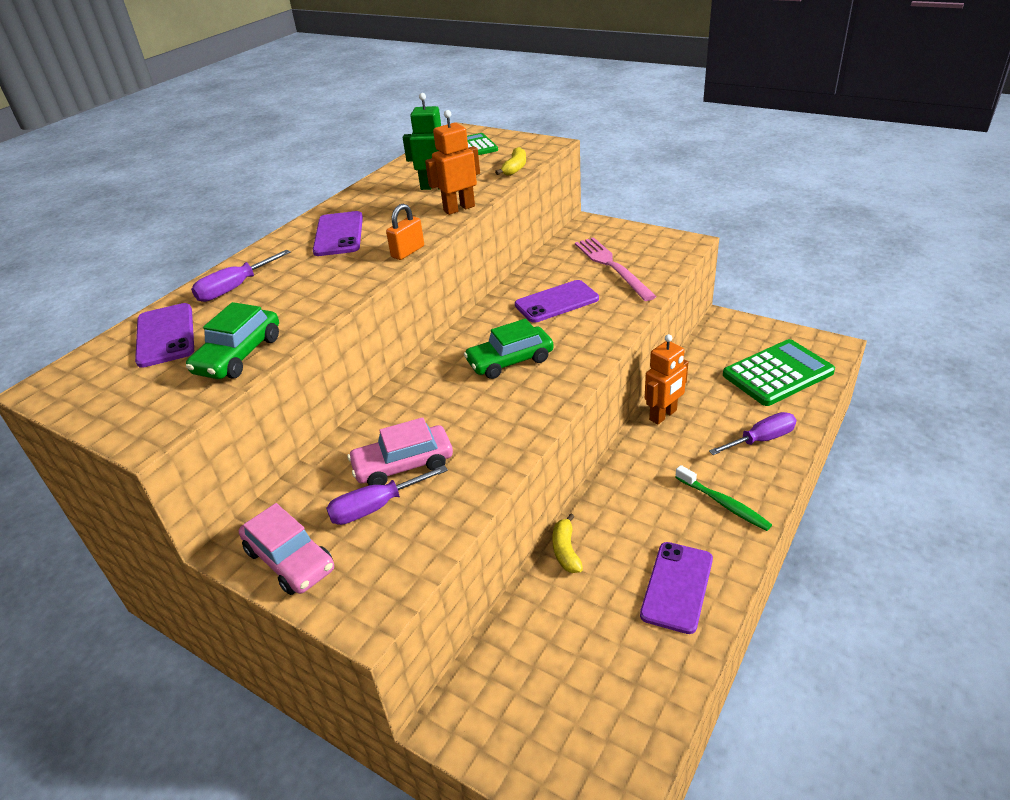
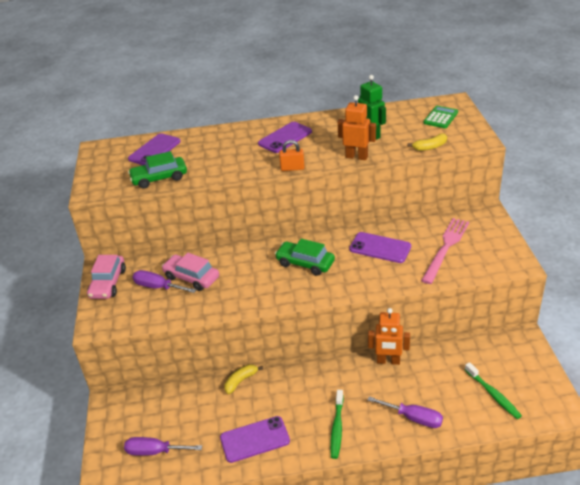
camera: 50 degrees right, 0 degrees up
(234, 288) = (206, 142): purple screwdriver -> purple screwdriver (155, 451)
(777, 374) = (493, 394): green calculator -> green toothbrush

